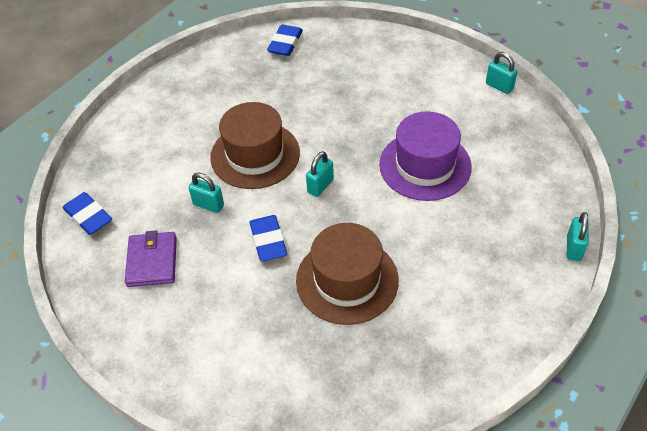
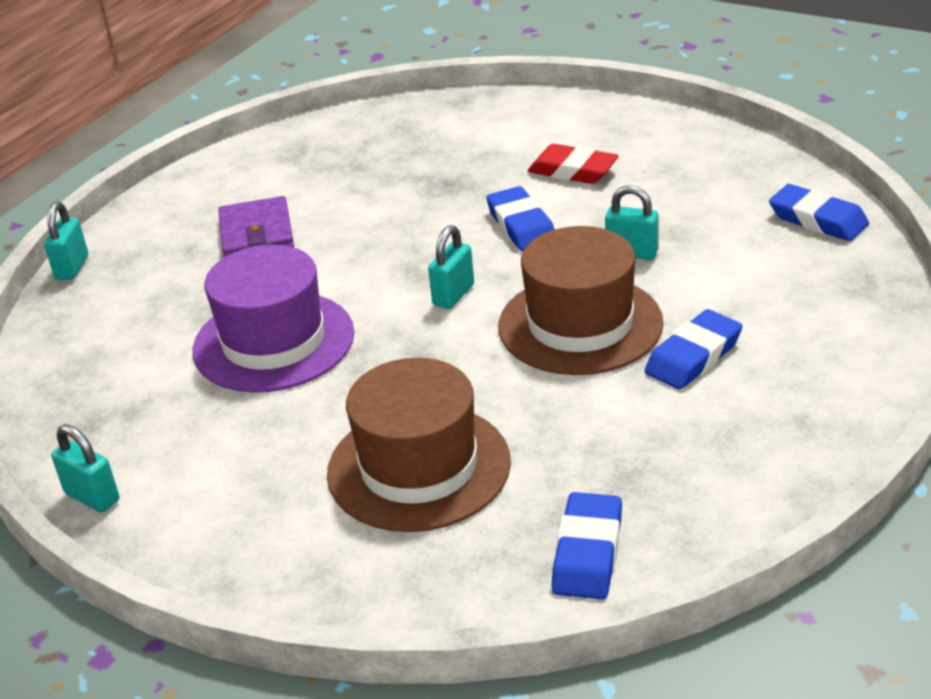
camera: 175 degrees right, 15 degrees down
(152, 261) = (683, 188): purple wallet -> purple wallet (256, 234)
(206, 127) = (693, 356): none -> blue eraser
(218, 295) = (573, 170): none -> red eraser
(347, 280) = (400, 202): brown hat -> brown hat (419, 467)

